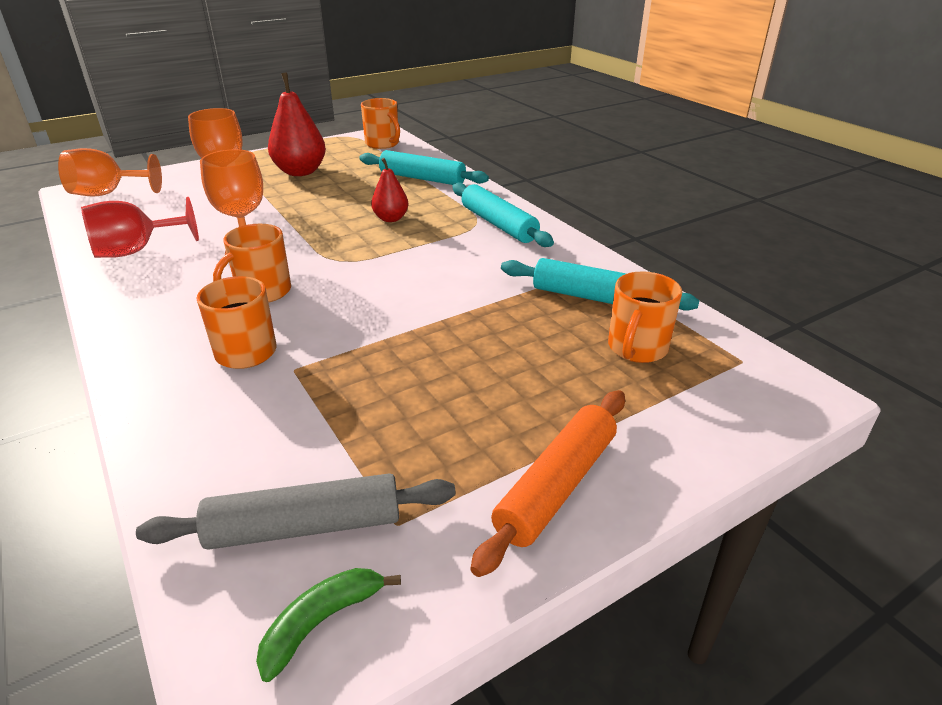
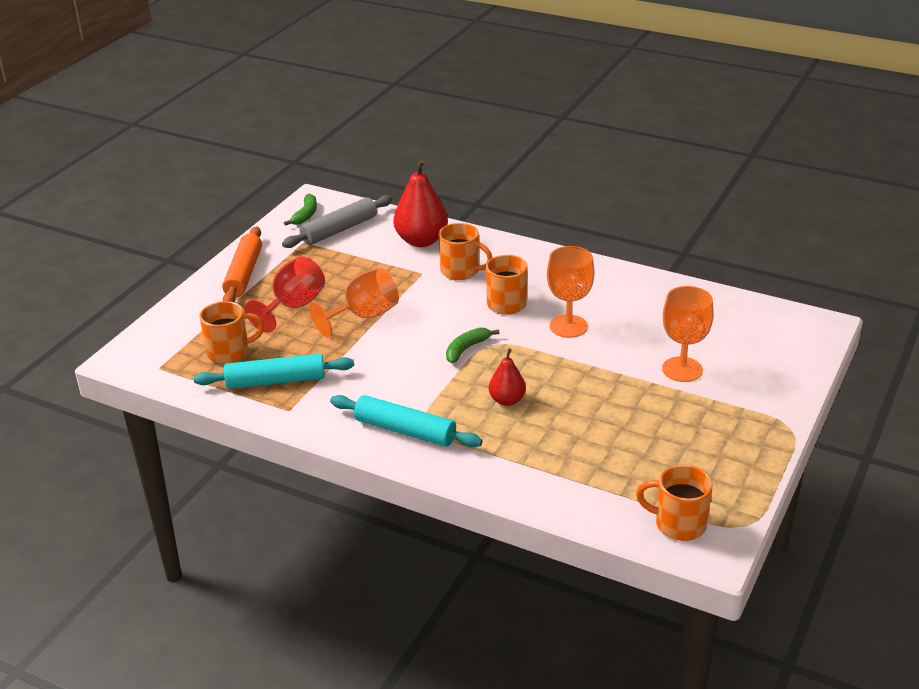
camera: 150 degrees right, 0 degrees up
(108, 194) = (790, 333): orange goblet -> orange goblet (364, 316)
(136, 251) = (646, 298): red goblet -> red goblet (293, 307)
(300, 172) = (683, 430): red pear -> red pear (421, 241)
(368, 264) = (466, 349): none -> green banana
(422, 178) = (547, 471): turquoise rolling pin -> none
(636, 348) = (230, 352): orange mug -> orange mug turned 75 degrees clockwise

